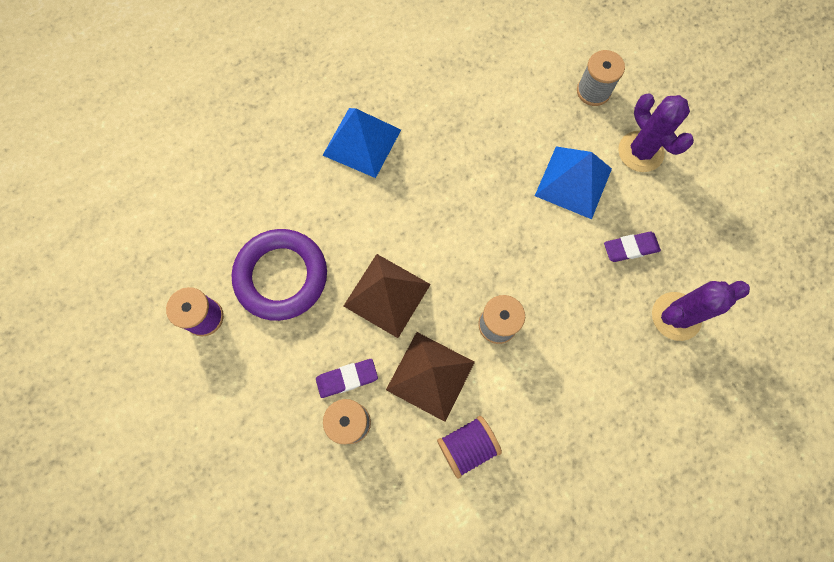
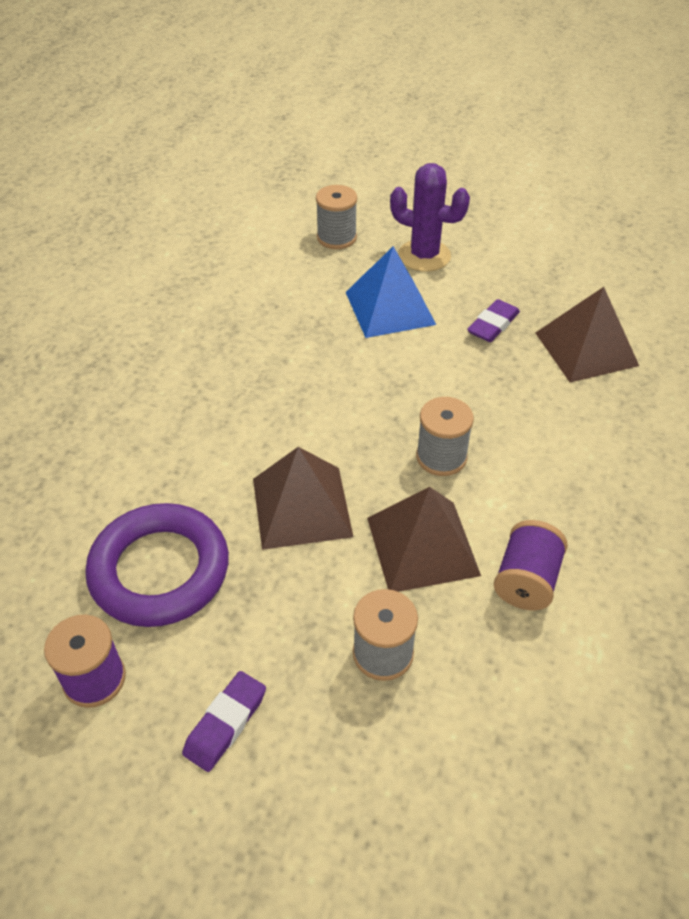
camera: 40 degrees left, 25 degrees down
(347, 378) = (335, 614): purple eraser -> purple eraser (225, 723)
(362, 142) = (140, 396): blue pyramid -> none
(676, 316) = (586, 348): purple cactus -> brown pyramid

